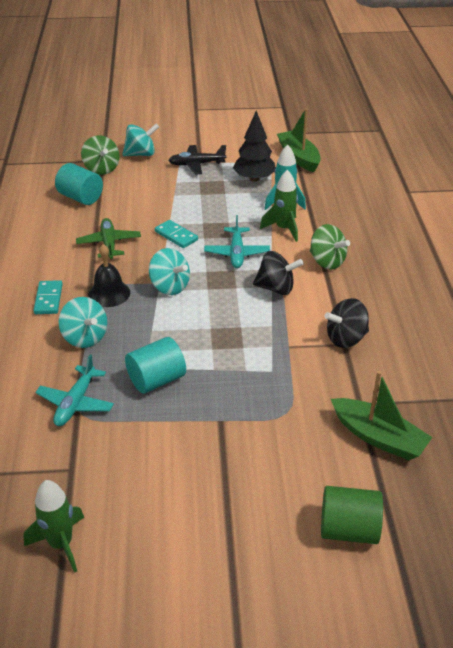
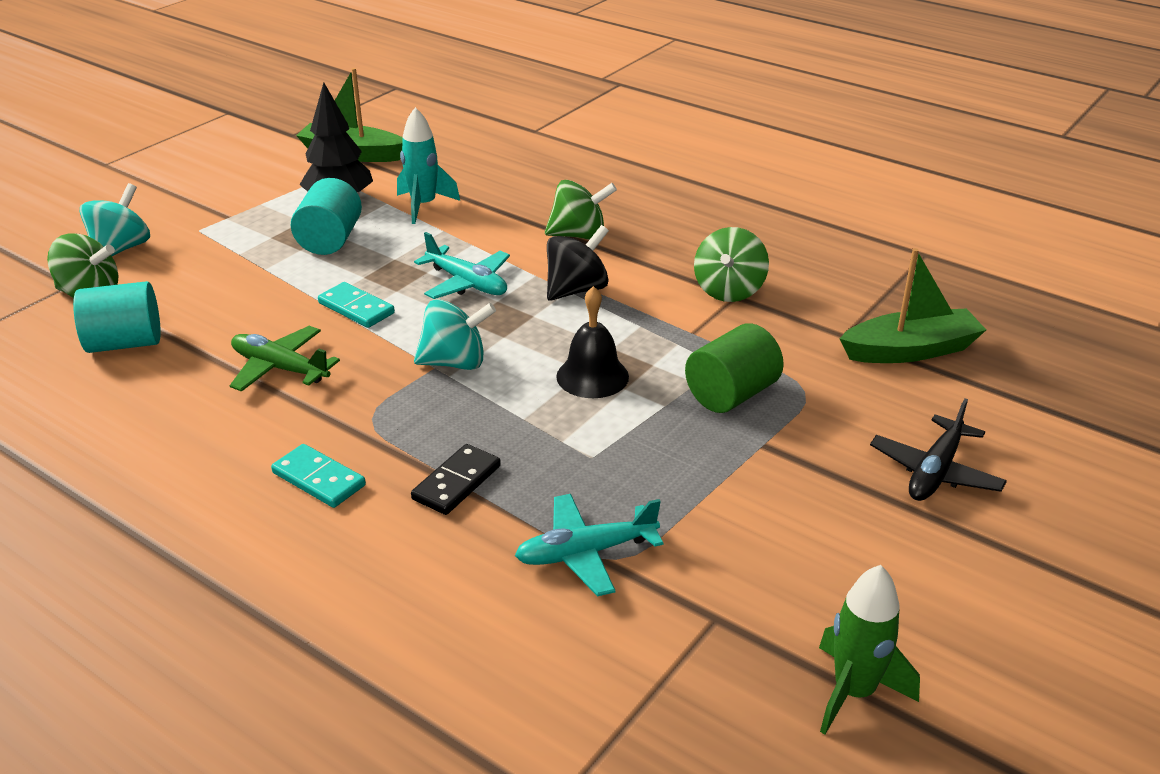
camera: 50 degrees left, 5 degrees down
(76, 403) = (585, 553): turquoise plane -> turquoise plane turned 105 degrees clockwise
(85, 337) = (457, 483): turquoise spinning top -> black domino
(109, 293) = (392, 418): black bell -> black bell (592, 376)
(156, 380) = (627, 459): turquoise cylinder -> turquoise cylinder (330, 240)
(176, 236) = (356, 308): turquoise domino -> turquoise domino turned 45 degrees clockwise
(196, 164) = (230, 222): black plane -> black plane (935, 472)
(283, 229) = (473, 231): green rocket -> none
(346, 338) = (729, 290): black spinning top -> green spinning top
(348, 529) = (1030, 439): green cylinder -> green cylinder (731, 394)

